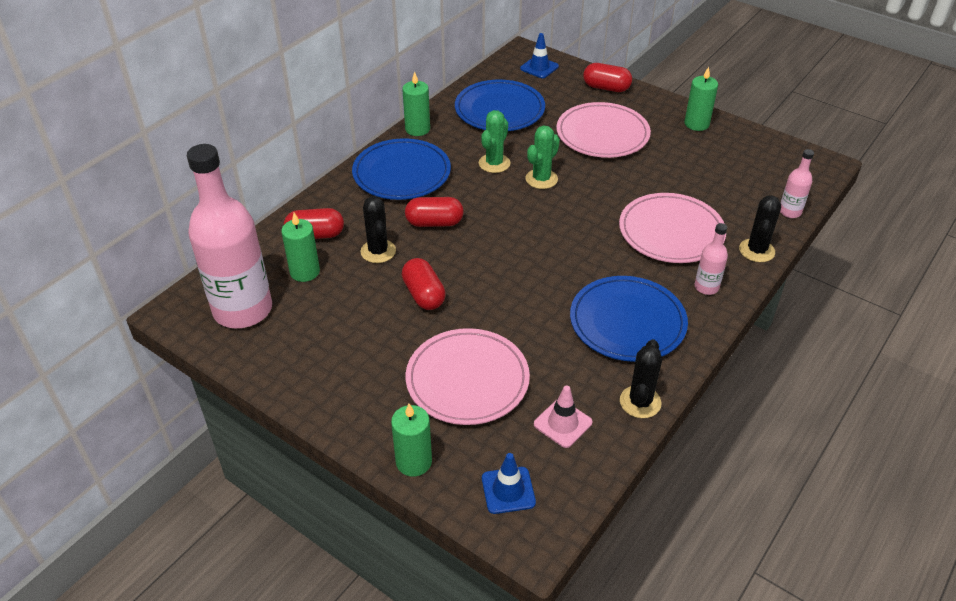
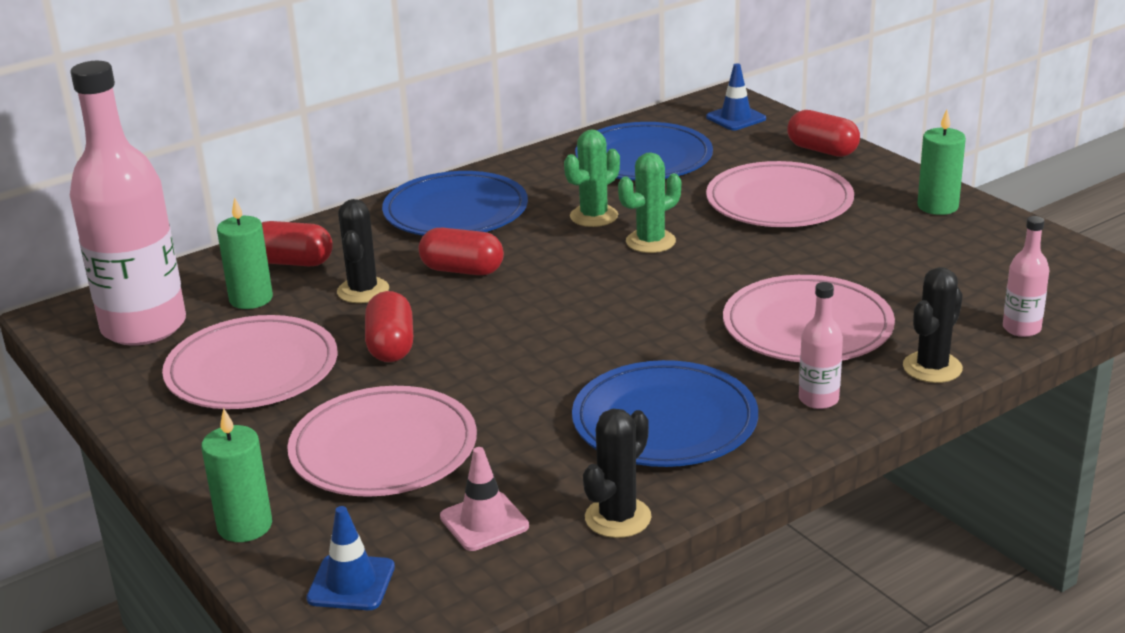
camera: 20 degrees right, 15 degrees down
(342, 332) = (252, 370): none -> pink plate
(417, 129) = (512, 167): green candle -> none

